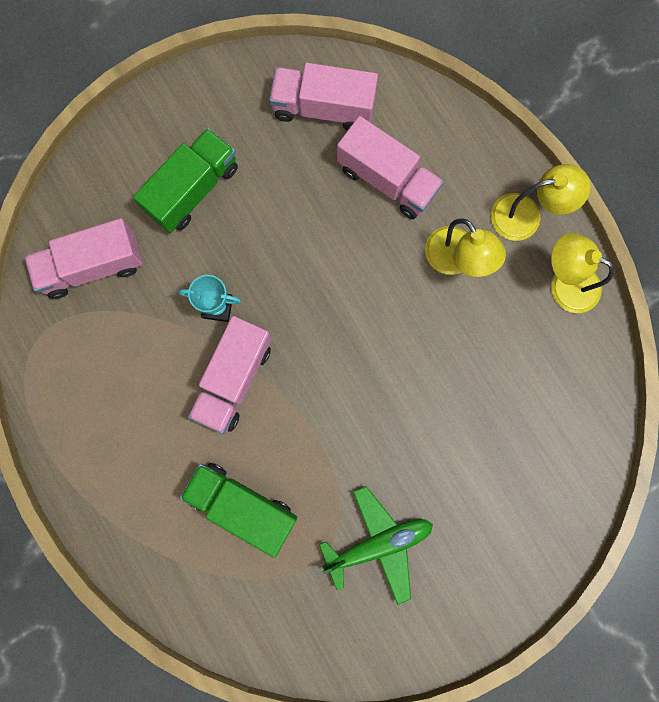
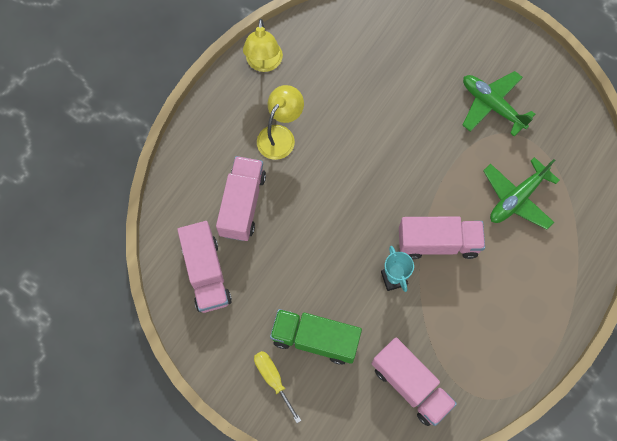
camera: 115 degrees left, 10 degrees down
(173, 128) = (273, 379): none -> yellow screwdriver
(242, 506) = (517, 198): green truck -> green plane
(526, 215) = (226, 104): yellow lamp -> none

